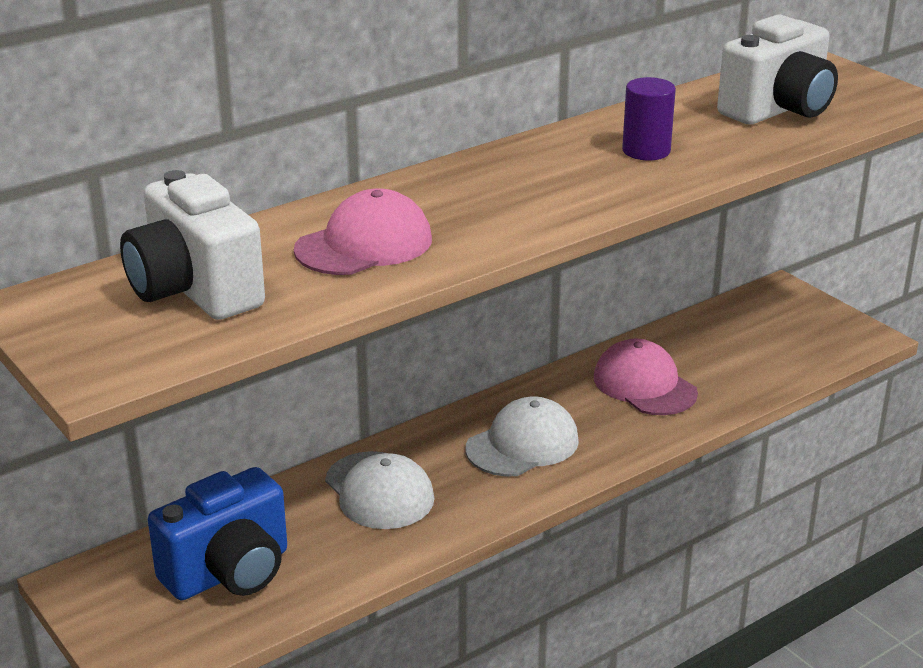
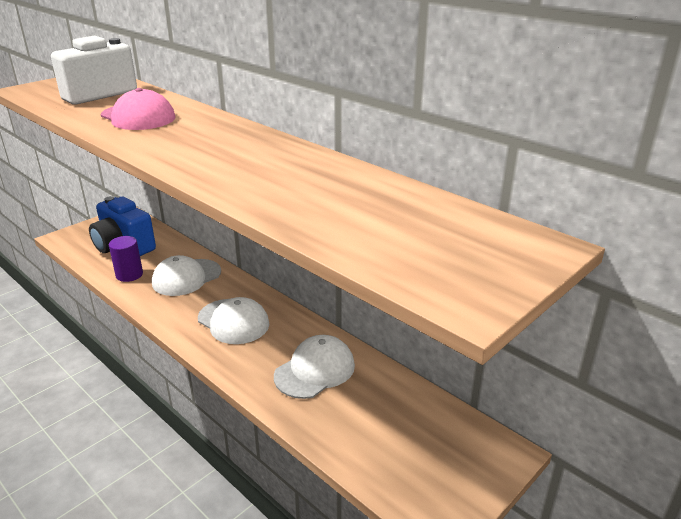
camera: 80 degrees right, 0 degrees up
(644, 385) = (315, 370): pink cap -> white cap
(646, 151) = (282, 178): purple cylinder -> purple cylinder (129, 275)
(778, 110) = (394, 228): white camera -> none

